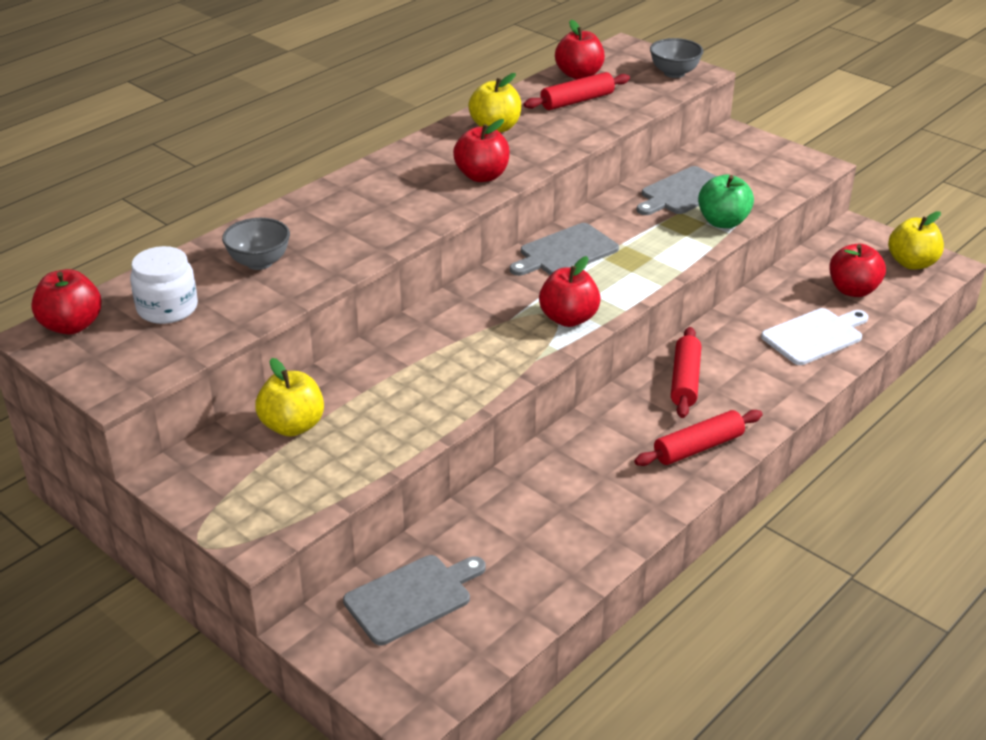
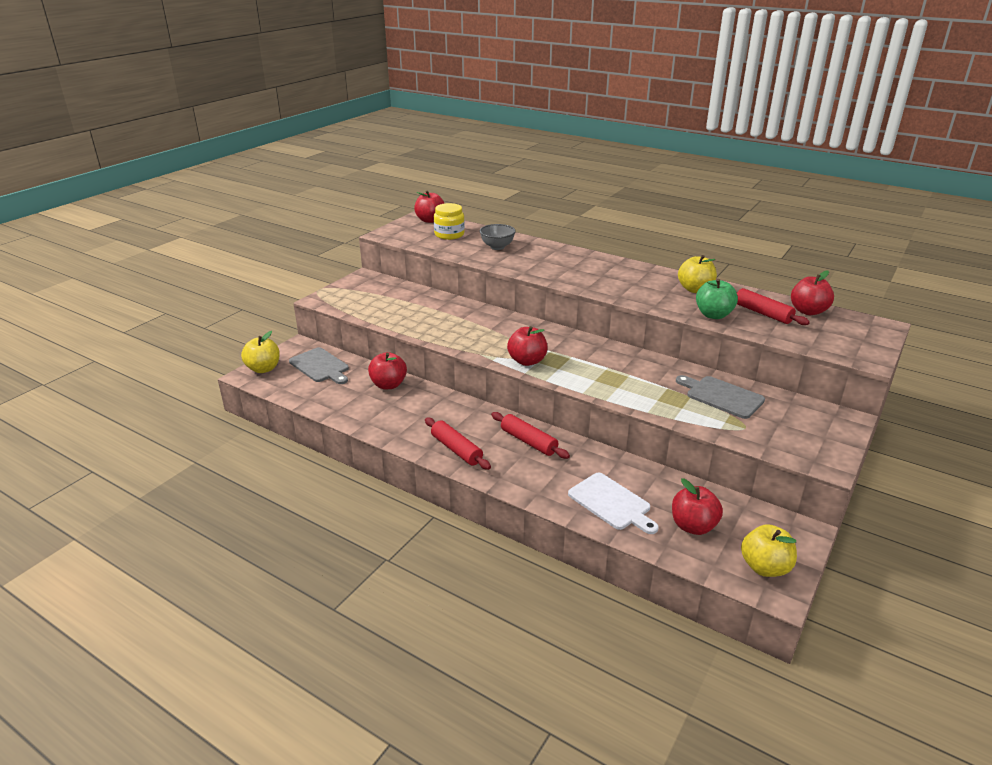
camera: 80 degrees right, 5 degrees down
(167, 308) = (449, 234): white jar -> yellow jar
(292, 426) = (404, 296): yellow apple -> yellow apple (263, 369)
(482, 176) = (625, 291): red apple -> red apple (388, 385)
(565, 252) = (606, 354): grey cutting board -> none
(674, 73) = (854, 349): grey bowl -> none
(685, 380) = (528, 441): red rolling pin -> red rolling pin turned 45 degrees clockwise
(723, 222) = (688, 415): green apple -> green apple (713, 315)

